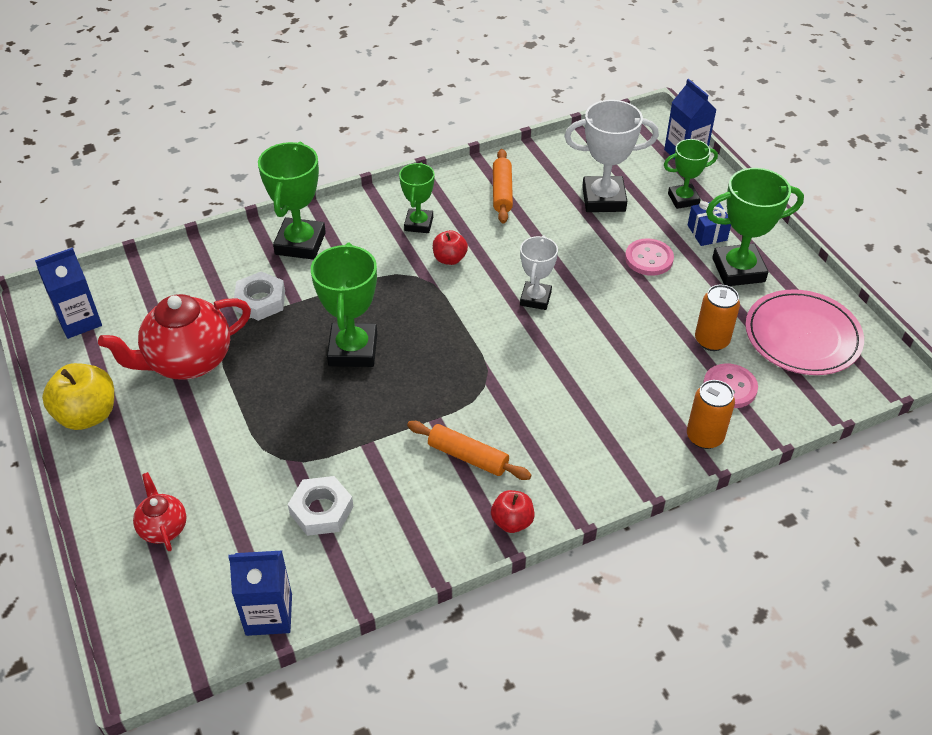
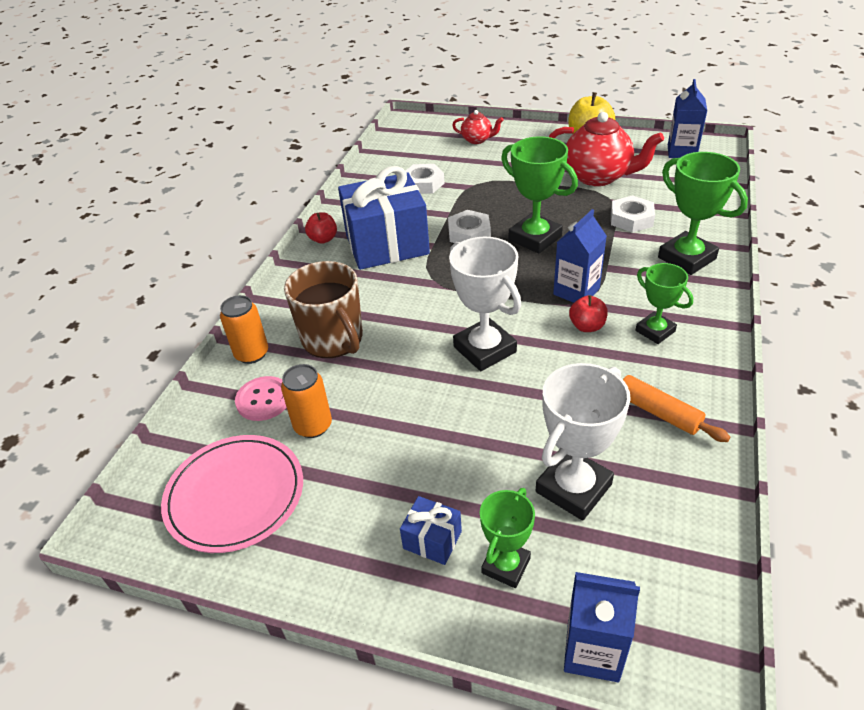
camera: 135 degrees right, 5 degrees down
(188, 361) = (598, 177): red teapot -> red teapot turned 105 degrees clockwise
(269, 614) = (386, 152): blue carton -> blue carton (576, 291)
(388, 403) = (469, 233): none -> white nut
(468, 457) = (387, 244): orange rolling pin -> blue gift
(535, 298) = (484, 349): white trophy -> white trophy, size x1.62
(628, 395) = (333, 339): none -> brown mug
(649, 259) = (449, 458): pink button -> none
(738, 270) = (356, 519): green trophy -> none

